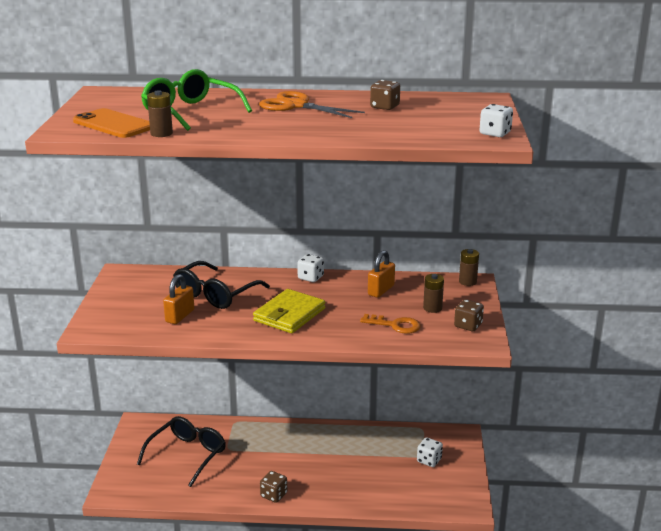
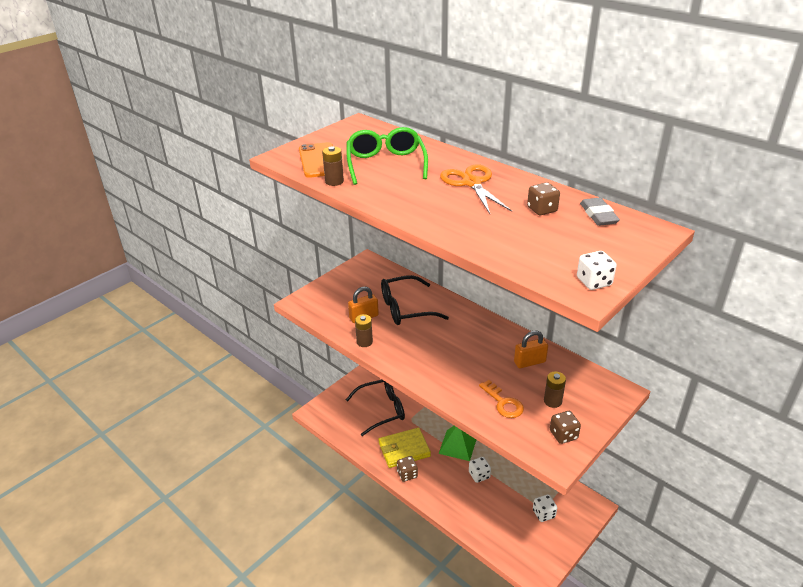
camera: 40 degrees right, 10 degrees up
(289, 314) = (436, 352): yellow wallet -> yellow wallet (404, 449)
(298, 447) = (457, 445): none -> green pyramid
(310, 277) = (488, 324): white dice -> white dice (479, 475)
(432, 100) = (598, 215): none -> grey eraser
(467, 282) = (614, 389): brown battery -> brown battery (364, 342)

